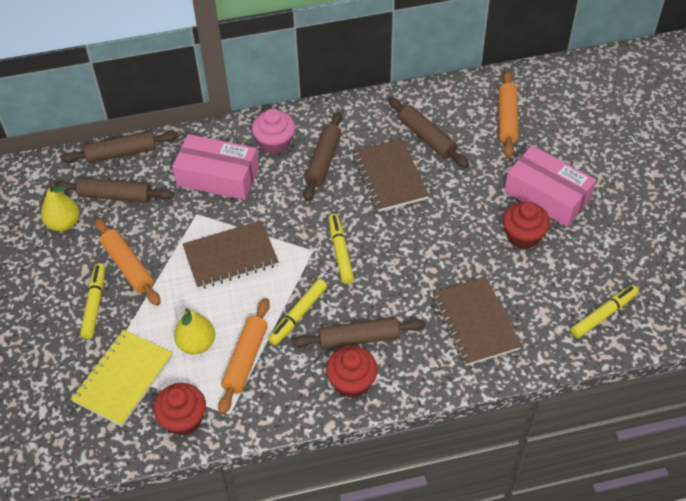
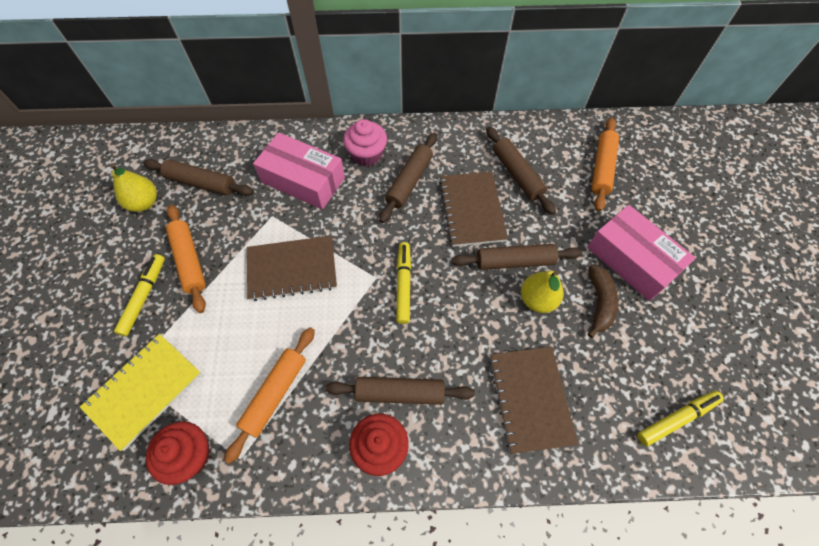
camera: 10 degrees right, 10 degrees up
(121, 153) = (220, 140): brown rolling pin -> brown rolling pin (514, 261)
(196, 344) = (230, 364): yellow pear -> yellow pear (537, 299)
(298, 315) = (342, 351): yellow marker -> none
(523, 236) = (599, 303): red cupcake -> brown banana

